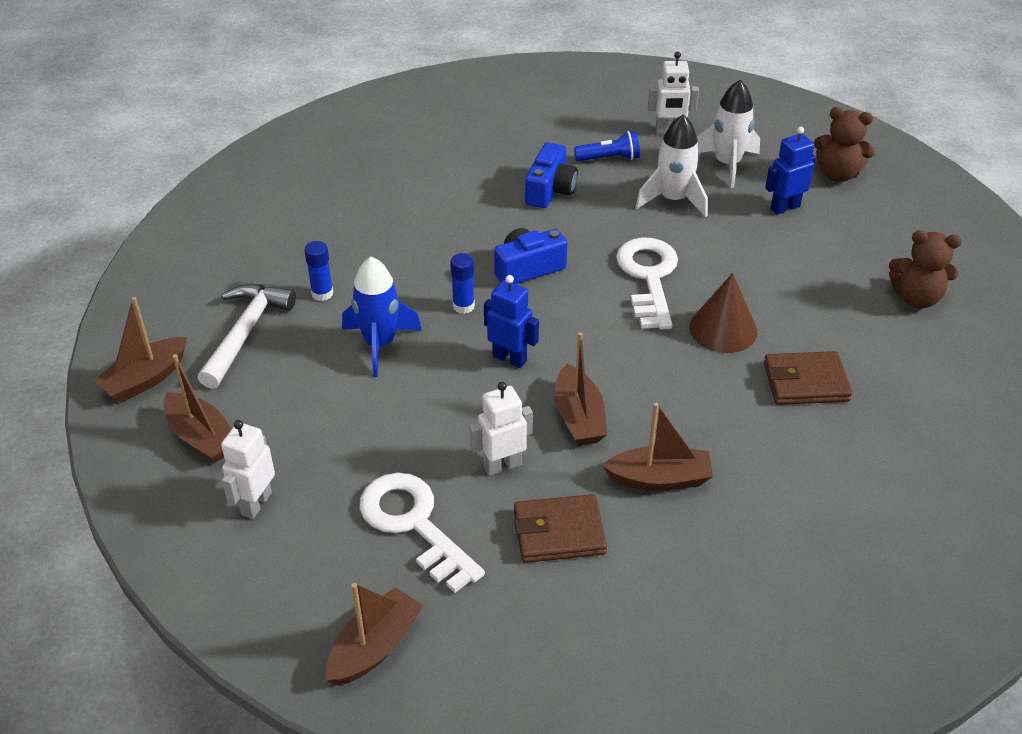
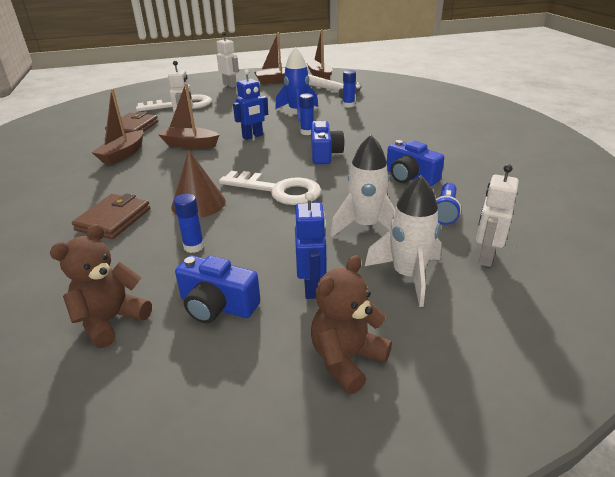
camera: 115 degrees right, 10 degrees down
(374, 647) = (139, 94): brown boat -> none
(794, 296) = (194, 246): none -> blue glue stick
(849, 248) = (217, 306): none -> blue camera

